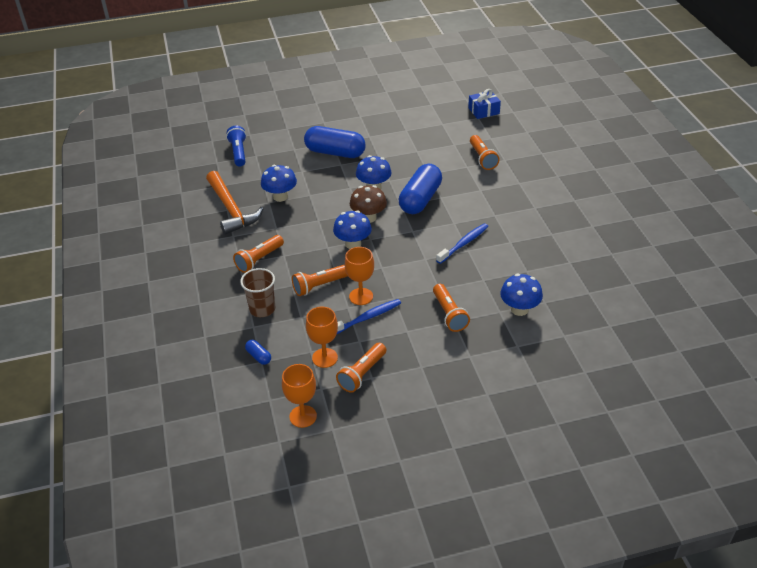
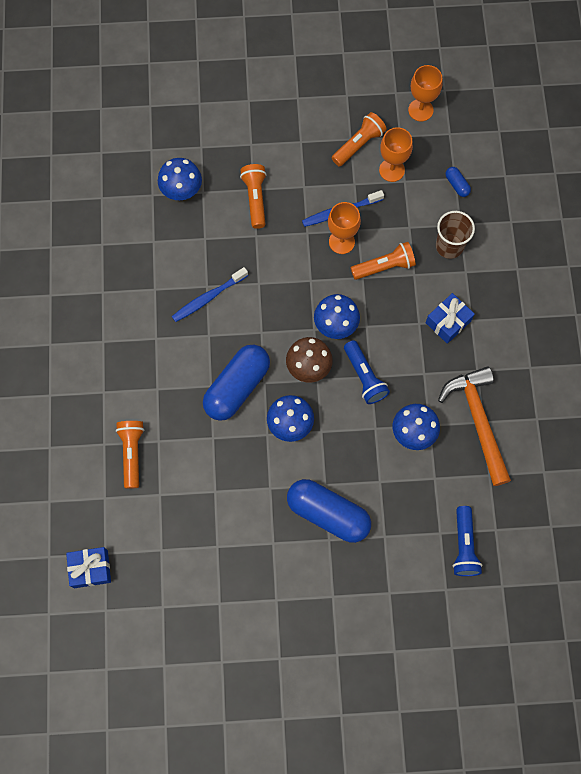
camera: 170 degrees left, 30 degrees up
(259, 260) = (448, 322): orange flashlight -> blue gift
(323, 219) = (364, 377): none -> blue flashlight

